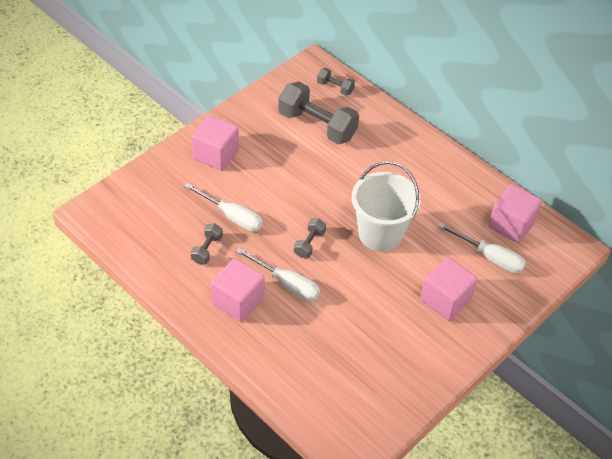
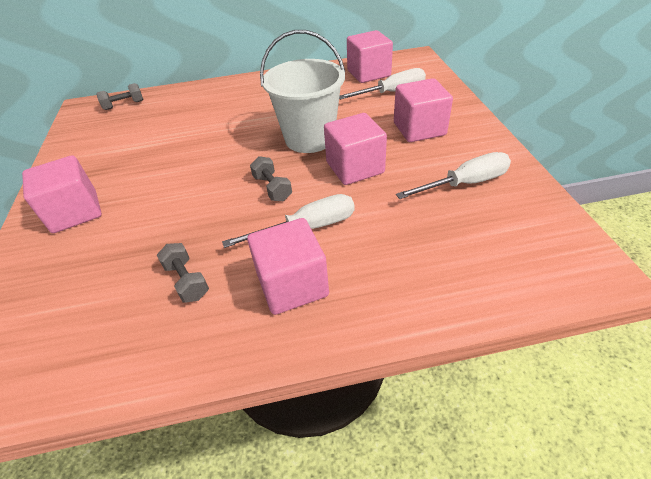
camera: 50 degrees left, 5 degrees down
(232, 216) = (168, 235): white screwdriver -> white screwdriver (465, 183)
(317, 125) = (146, 129): grey dumbbell -> none
(365, 280) = (355, 168): none -> pink cube

